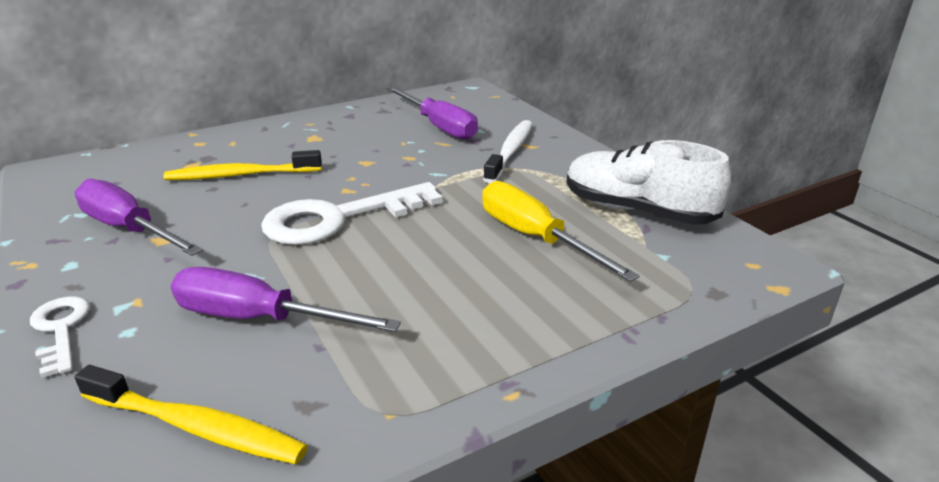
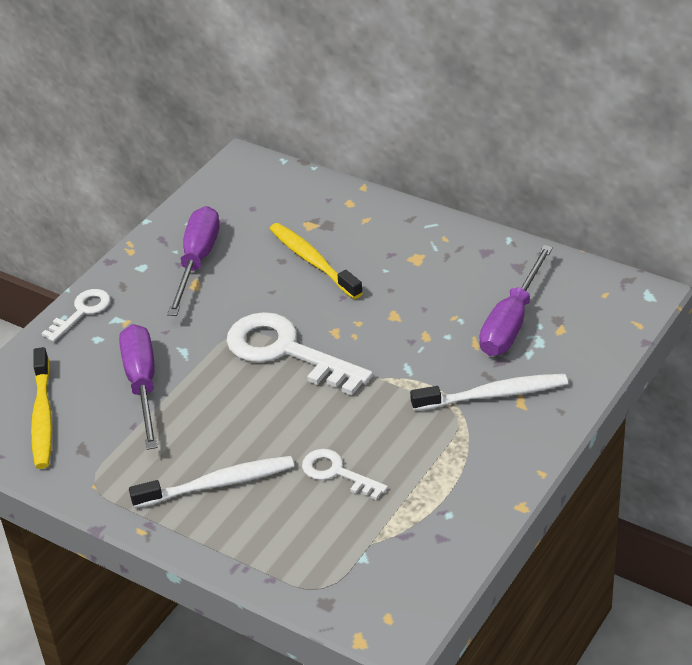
camera: 65 degrees right, 10 degrees up
(484, 311) = (217, 484): none -> white toothbrush
(535, 238) = (336, 473): yellow screwdriver -> white key
(637, 211) = (433, 521): white shoe -> none

